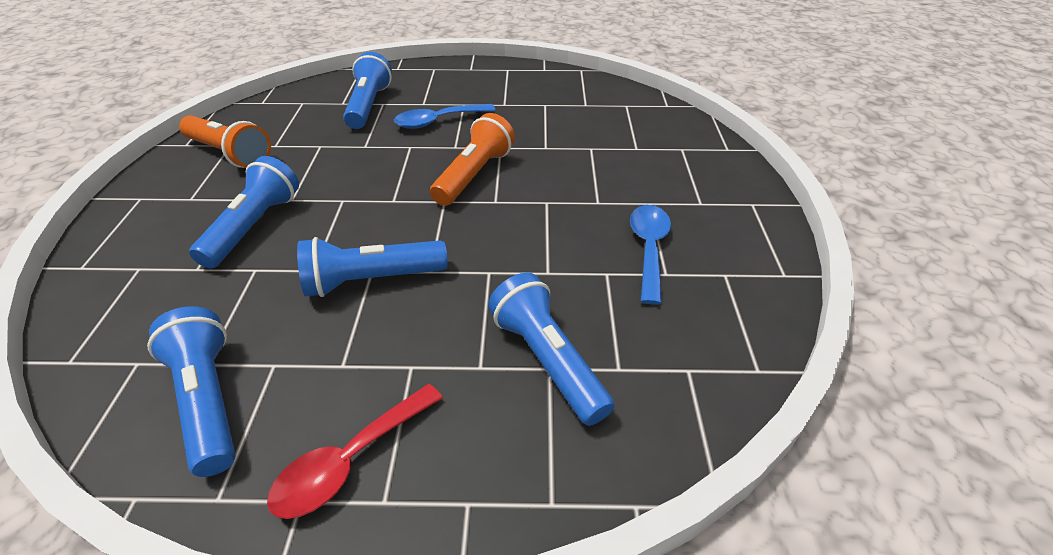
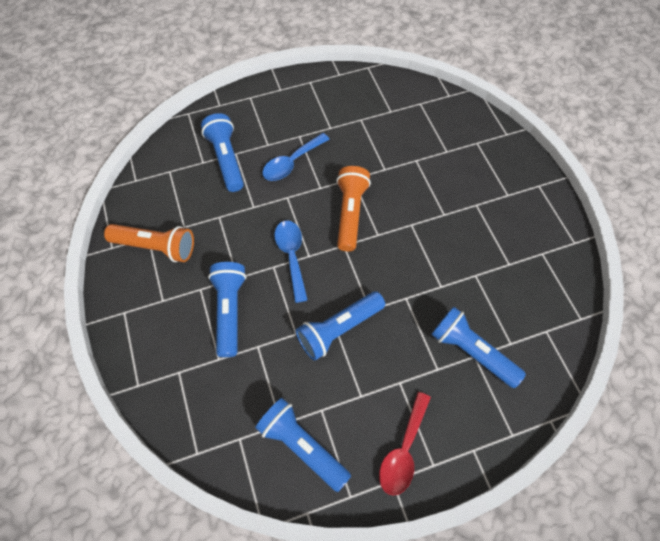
camera: 20 degrees left, 20 degrees up
(649, 249) = (492, 247): blue spoon -> blue spoon (292, 256)

